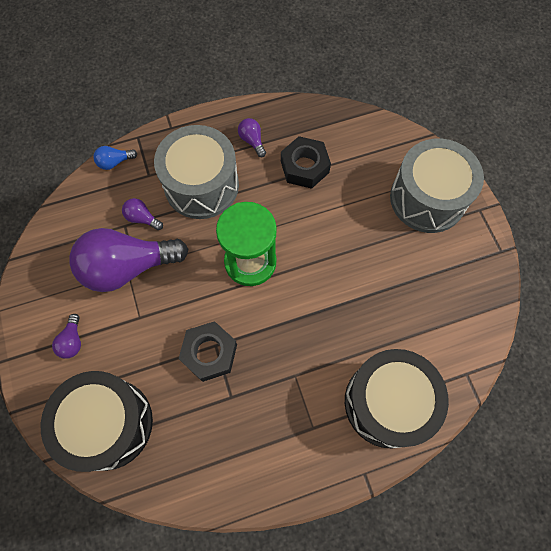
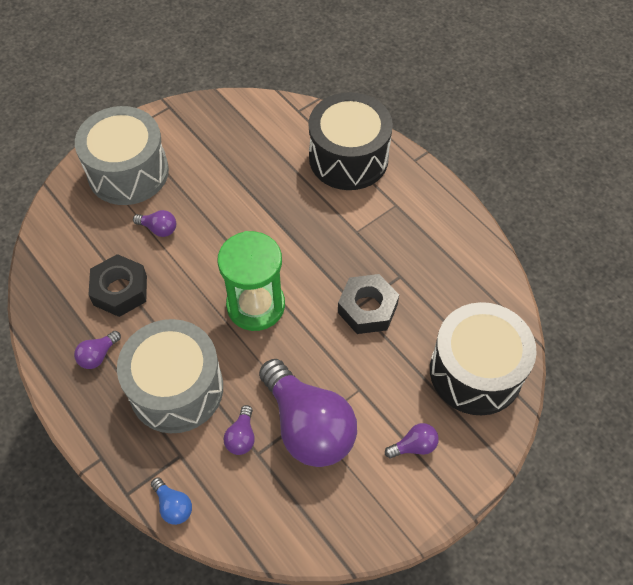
camera: 110 degrees left, 10 degrees down
(356, 208) = (159, 229): none -> purple light bulb

